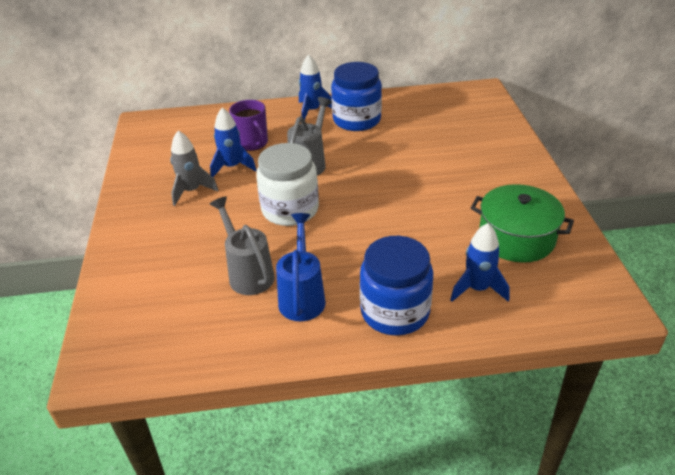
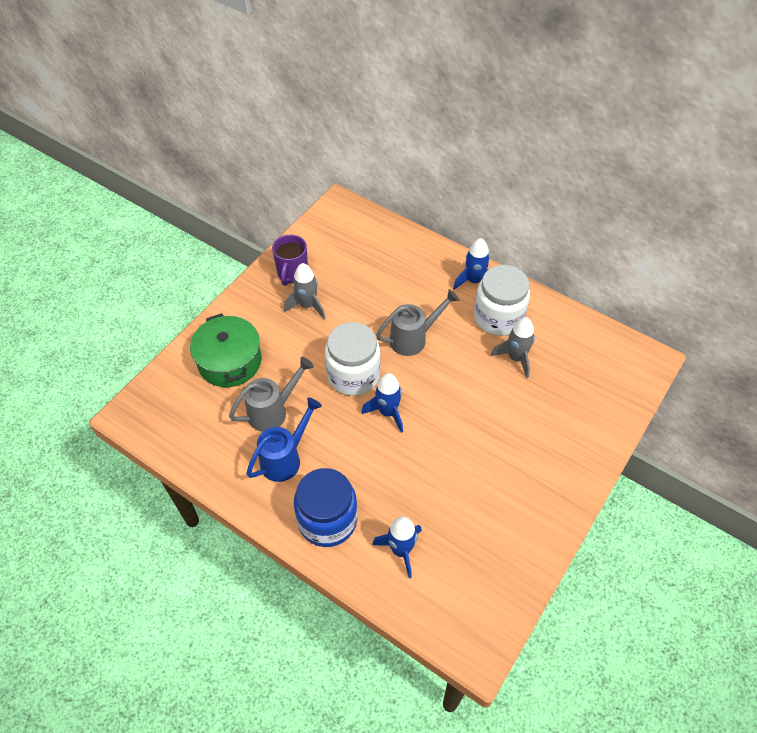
camera: 40 degrees right, 15 degrees up
(232, 167) = (355, 301): blue rocket -> blue rocket (387, 412)
(248, 273) = (272, 411): grey watering can -> grey watering can turned 45 degrees clockwise
(252, 143) = (393, 286): purple mug -> purple mug (292, 273)
(356, 120) = (498, 317): blue jar -> white jar
(399, 133) = (515, 358): none -> grey rocket
(516, 238) = (481, 533): green pot -> green pot (229, 361)

